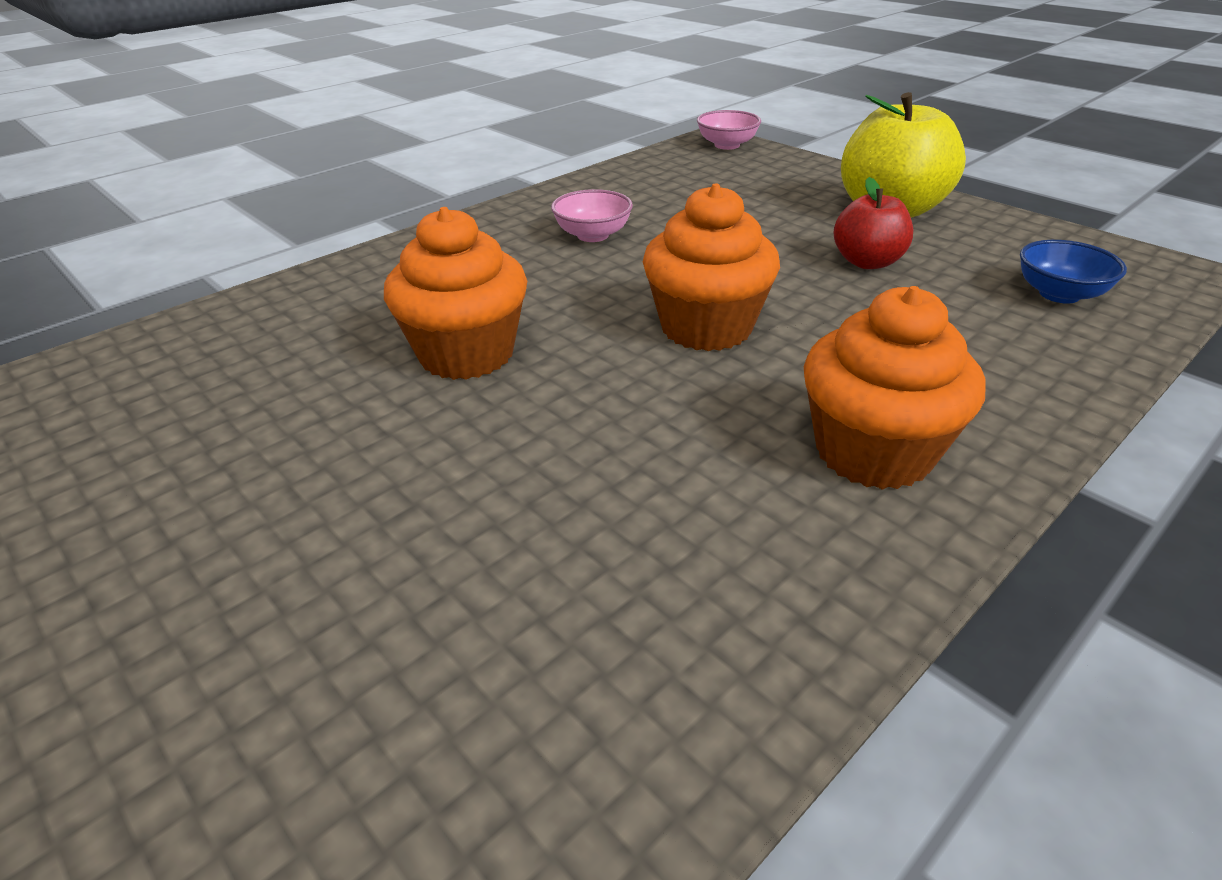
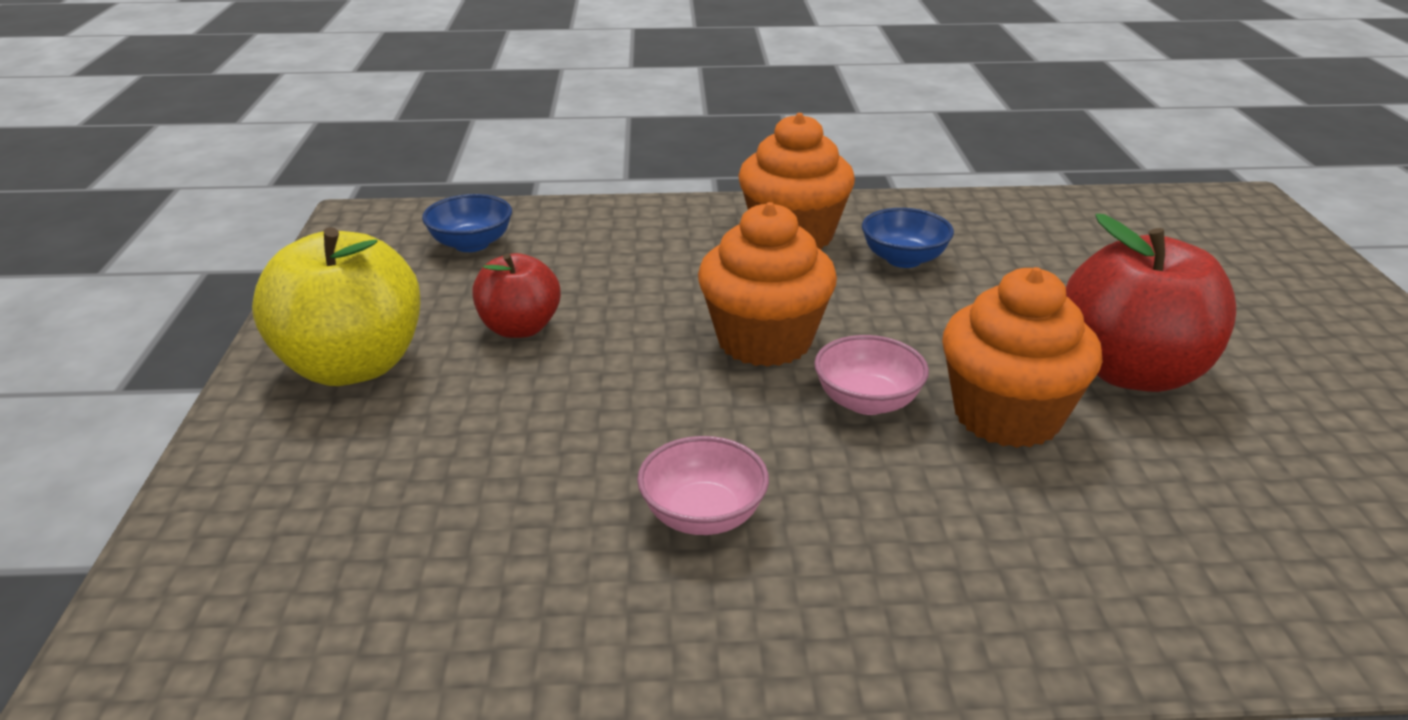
camera: 140 degrees left, 5 degrees down
(375, 444) = (1131, 372): none -> red apple
(718, 481) = (903, 259): none -> blue bowl
(727, 145) = (155, 632): pink bowl -> pink bowl (867, 401)

